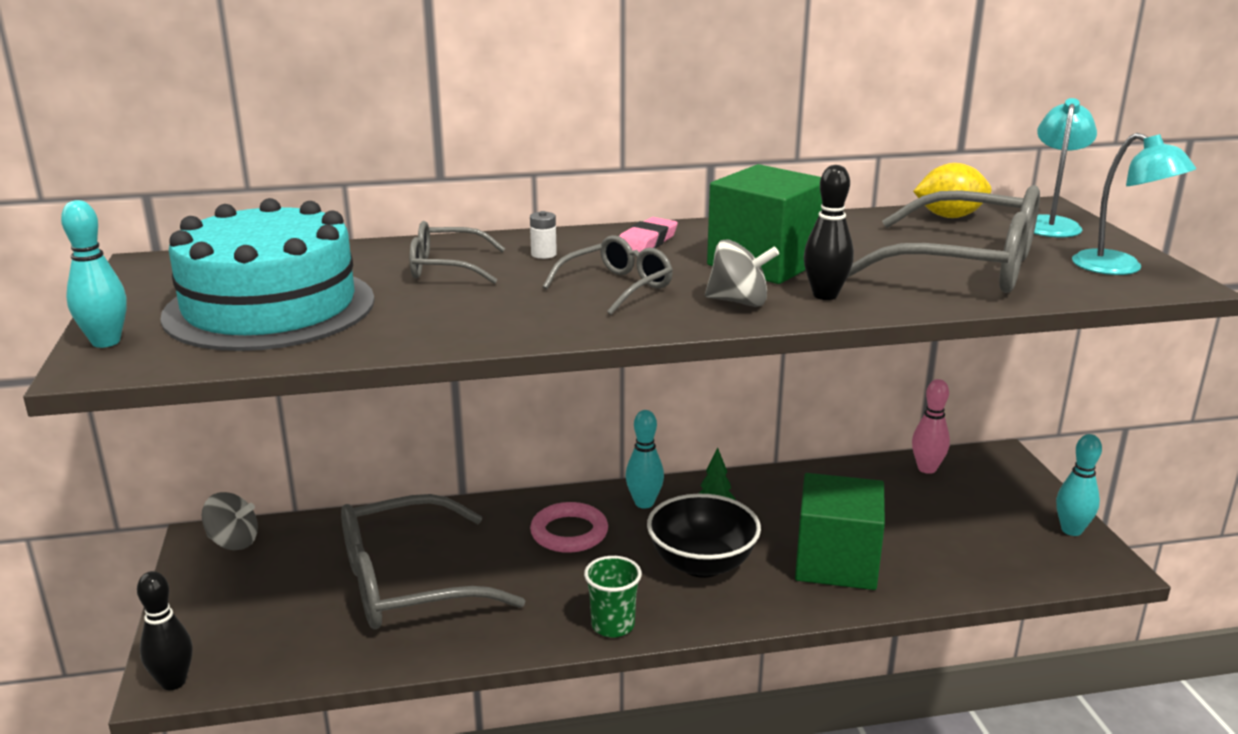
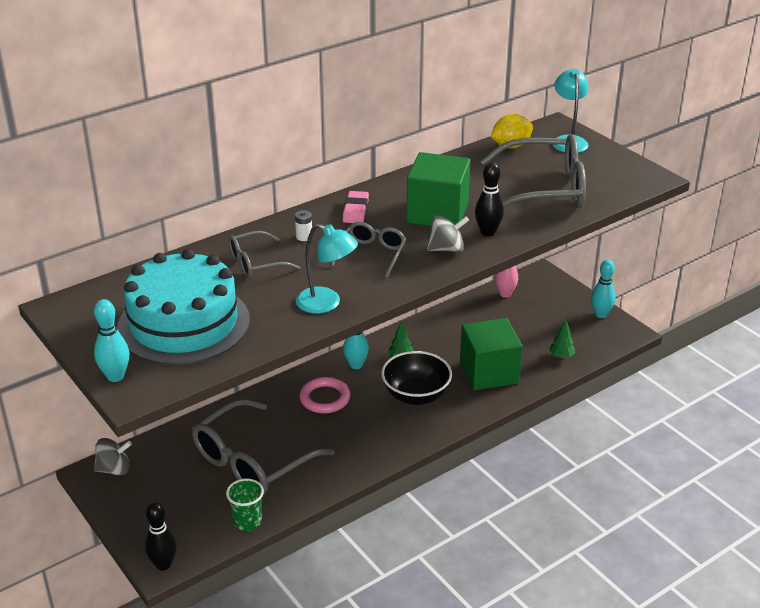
camera: 25 degrees left, 10 degrees up
(613, 625) = (391, 449): green cup -> green cup (247, 522)
(970, 571) = (561, 356): none -> green tree
(1119, 268) = (621, 172): turquoise lamp -> turquoise lamp (326, 303)

